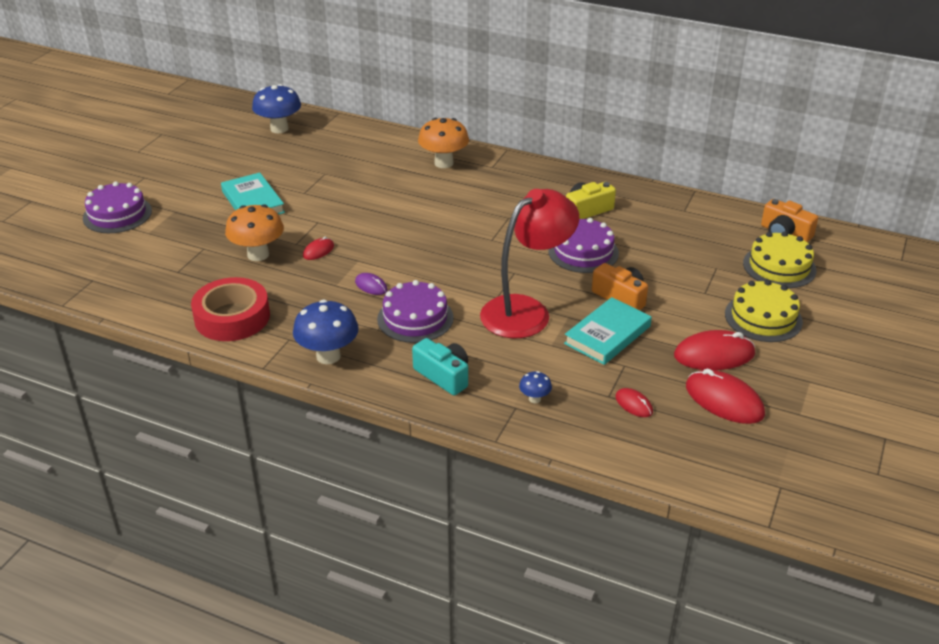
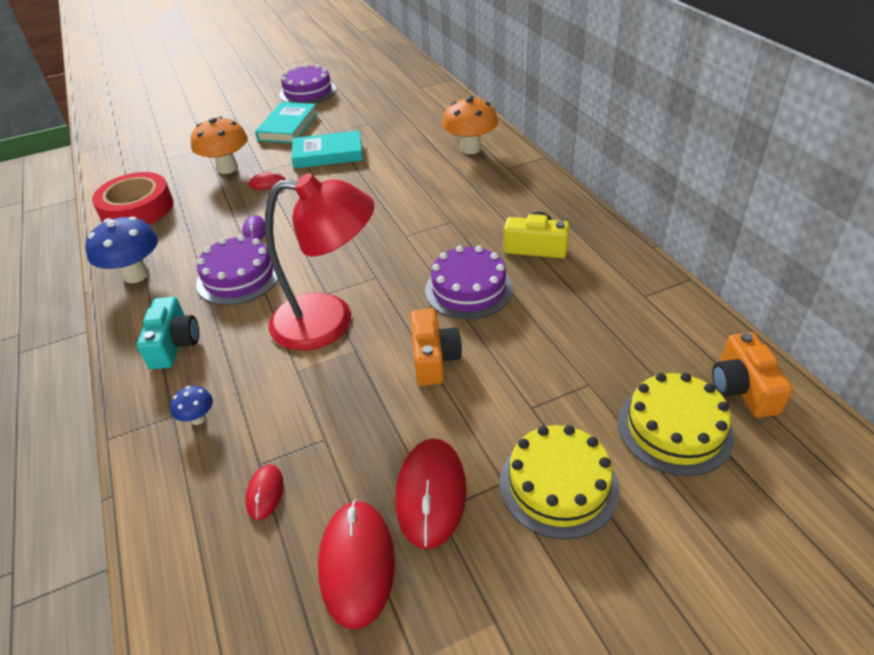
camera: 45 degrees right, 5 degrees up
(117, 214) = (201, 103): purple cake -> purple cake (308, 92)
(279, 129) = (391, 78): blue mushroom -> none
(607, 335) = (360, 393): turquoise book -> turquoise book (328, 154)
(714, 355) = (431, 493): red mouse -> red mouse turned 60 degrees clockwise

